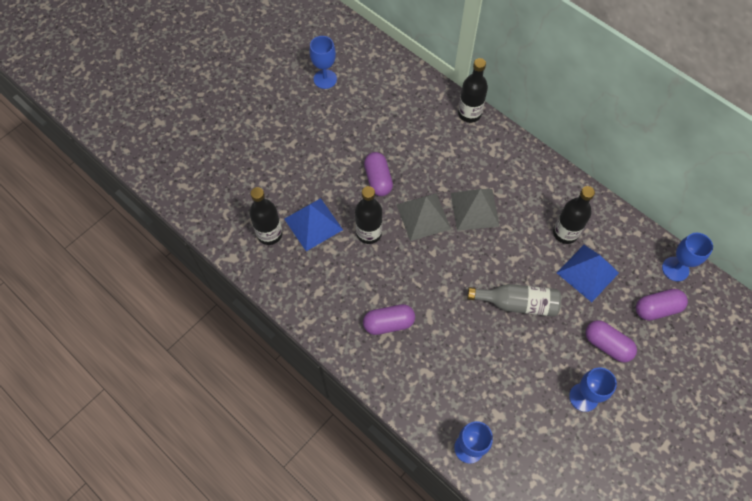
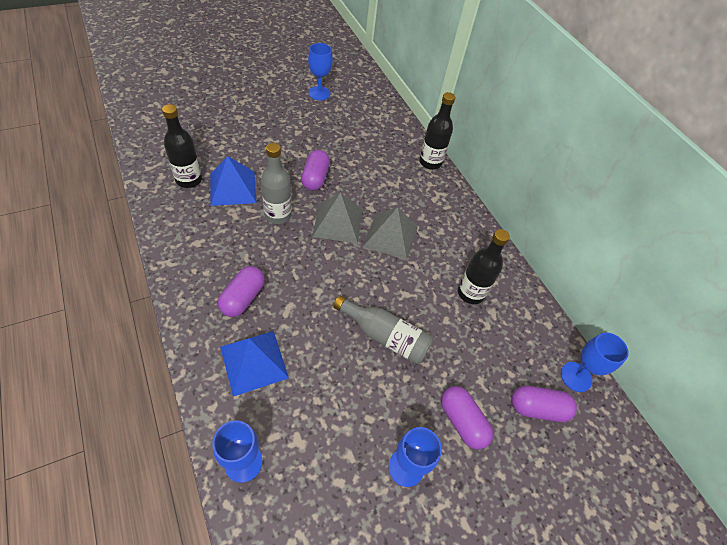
camera: 15 degrees right, 10 degrees down
(369, 233) = (278, 215): black bottle -> grey bottle
(388, 323) = (243, 298): purple capsule -> purple capsule turned 75 degrees counterclockwise
(587, 272) = (476, 339): blue pyramid -> blue pyramid (254, 362)

